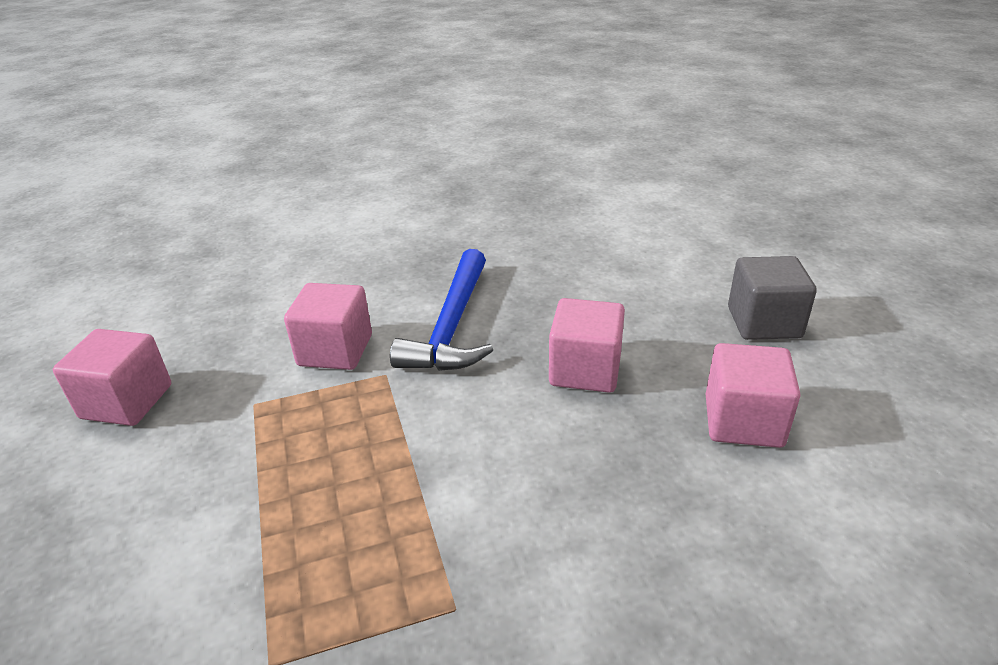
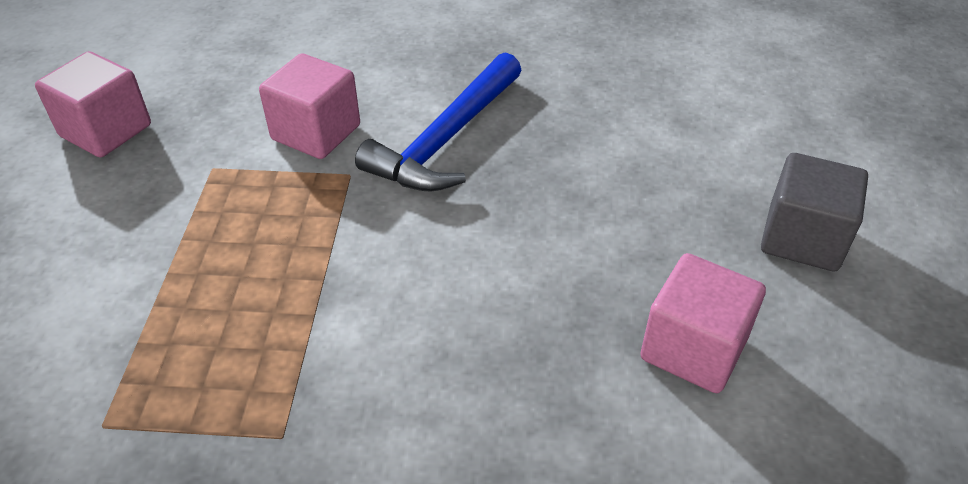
camera: 20 degrees right, 10 degrees up
(585, 370) = (556, 233): pink cube -> none

